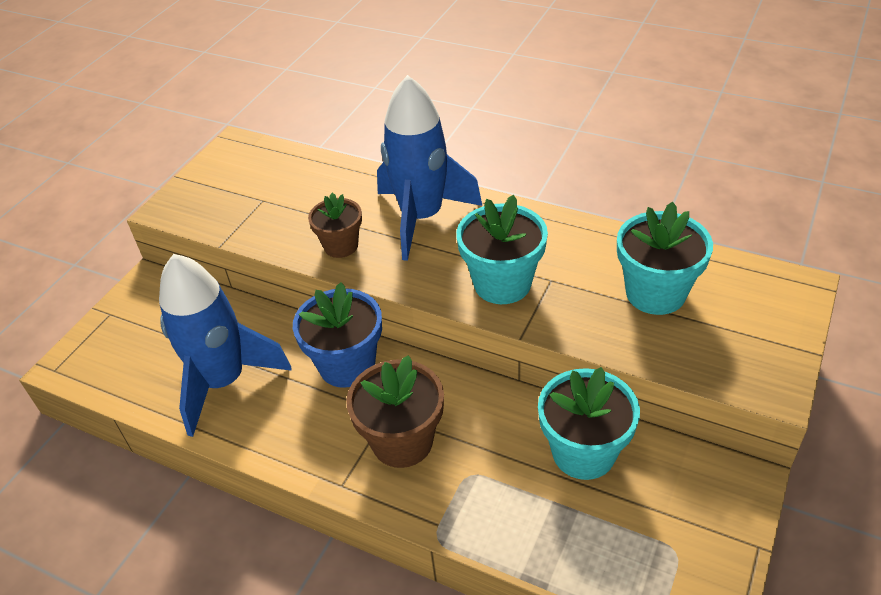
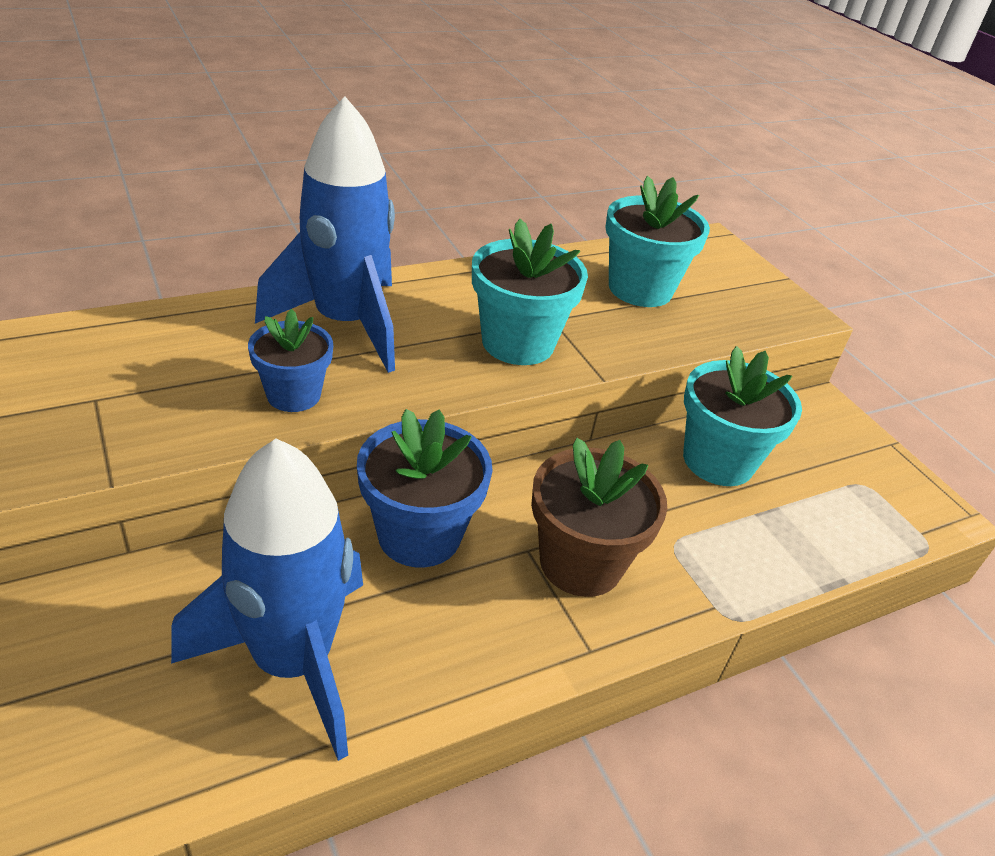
camera: 60 degrees left, 5 degrees down
(341, 246) = (293, 395): brown flower pot -> blue flower pot

